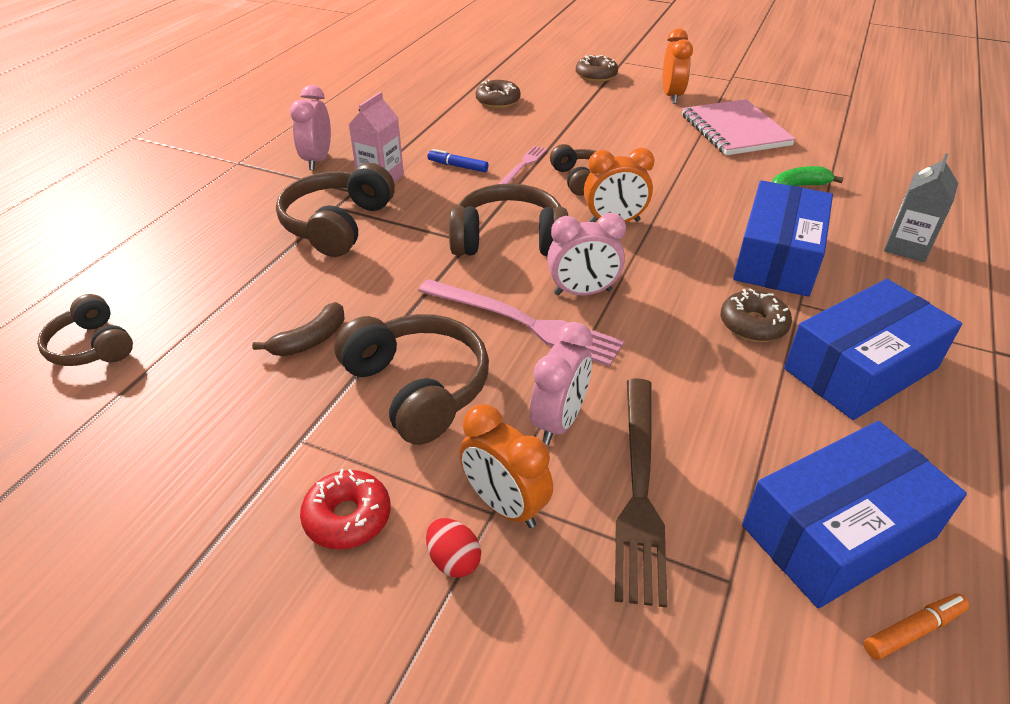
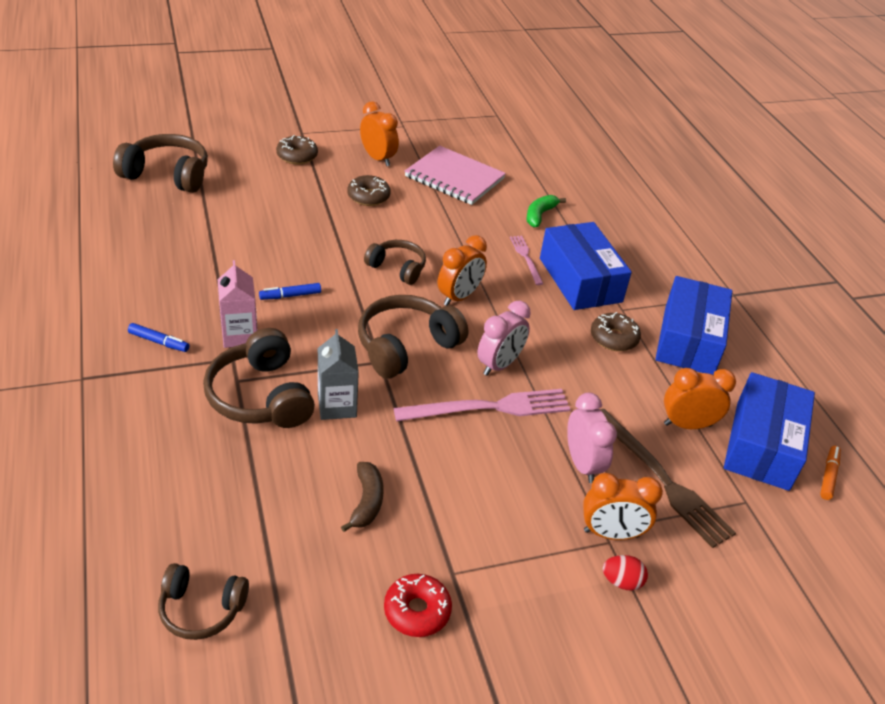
camera: 45 degrees left, 0 degrees up
(317, 160) = (159, 342): pink clock -> blue marker
(347, 517) = (540, 599): red donut -> red donut (417, 611)
(418, 388) = (480, 492): brown headphones -> brown headphones (167, 175)
(498, 101) = (245, 214): brown donut -> brown donut (368, 196)
(523, 165) = (340, 273): pink fork -> pink fork (526, 258)
(747, 452) = (687, 425): none -> orange clock
(906, 247) = (638, 239): grey carton -> grey carton (337, 406)

